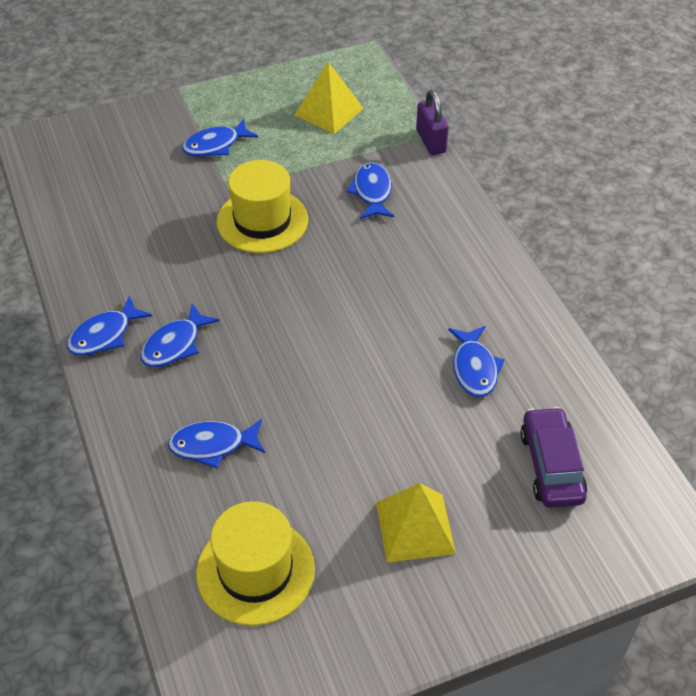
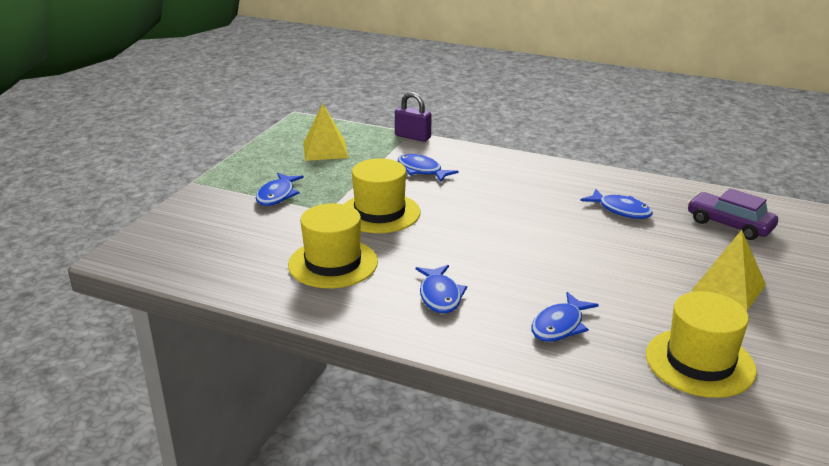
camera: 45 degrees left, 20 degrees down
(104, 335) = (382, 319): blue fish -> none
(151, 252) = (333, 263): none -> yellow hat

